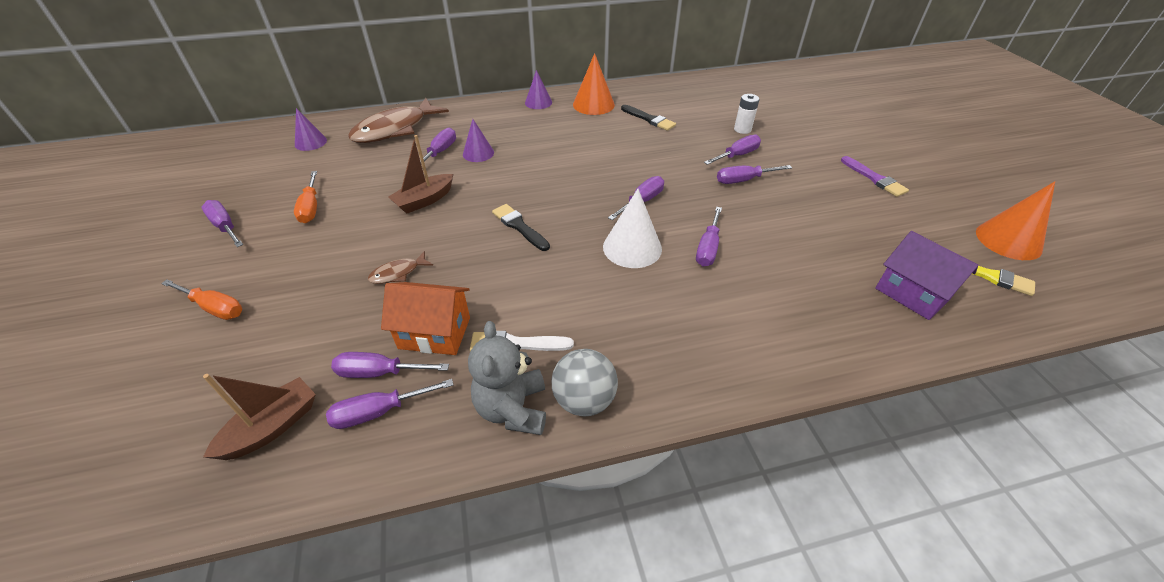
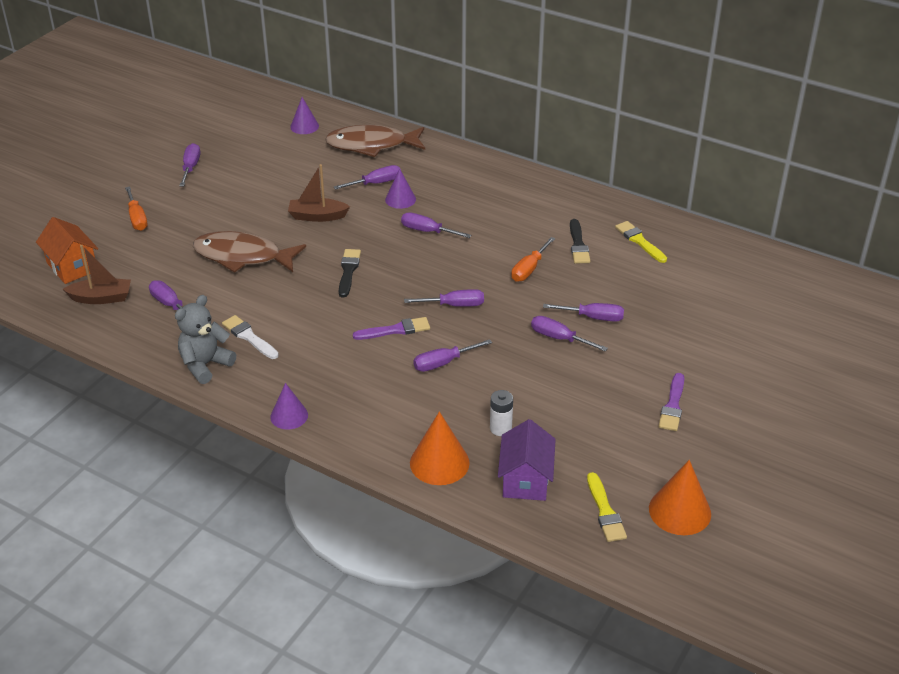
camera: 45 degrees right, 5 degrees down
(311, 208) = (248, 181): orange screwdriver -> orange screwdriver (529, 269)
(379, 412) = (149, 323): purple screwdriver -> purple screwdriver (427, 231)
(398, 273) = (243, 256): brown fish -> brown fish, size x2.23
(434, 333) = (218, 303): orange house -> orange house (72, 267)
(538, 102) = (512, 178): purple cone -> purple cone (289, 416)
(584, 400) = (242, 386): grey ball -> none
(593, 104) = (554, 205): orange cone -> orange cone (439, 463)
(632, 247) = (395, 330): white cone -> purple brush
(679, 99) = (639, 241): none -> yellow brush
(742, 129) = (642, 300): white battery -> white battery (500, 428)

